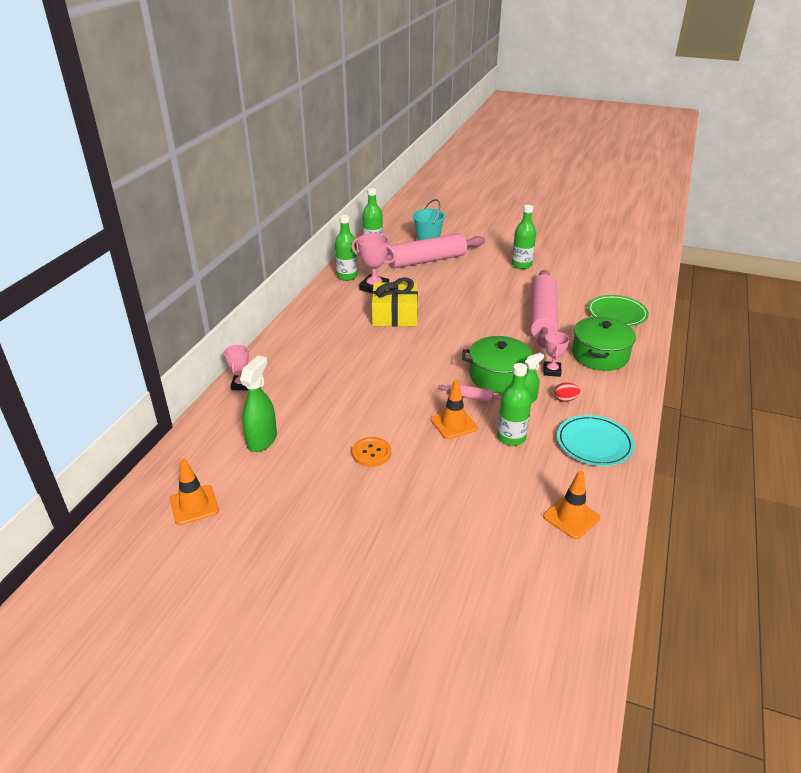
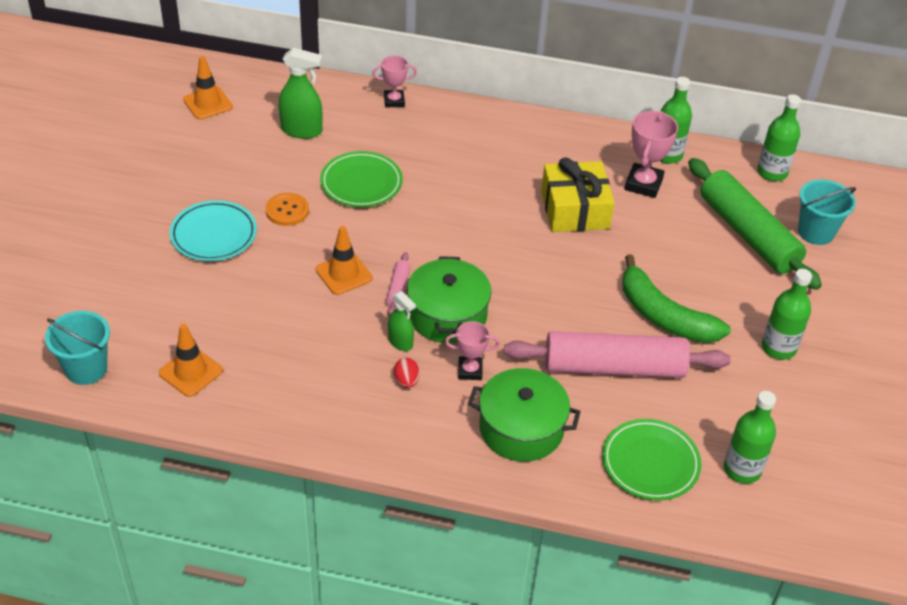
camera: 80 degrees right, 10 degrees up
(344, 409) = (361, 183): none -> green plate
(427, 260) = (748, 234): pink rolling pin -> green rolling pin
(497, 295) = (663, 315): none -> green banana
(511, 437) = (323, 325): green bottle -> green bottle (742, 469)
(576, 594) = (86, 369): none -> turquoise bucket
(594, 443) = (317, 403): turquoise plate -> turquoise plate (213, 235)

